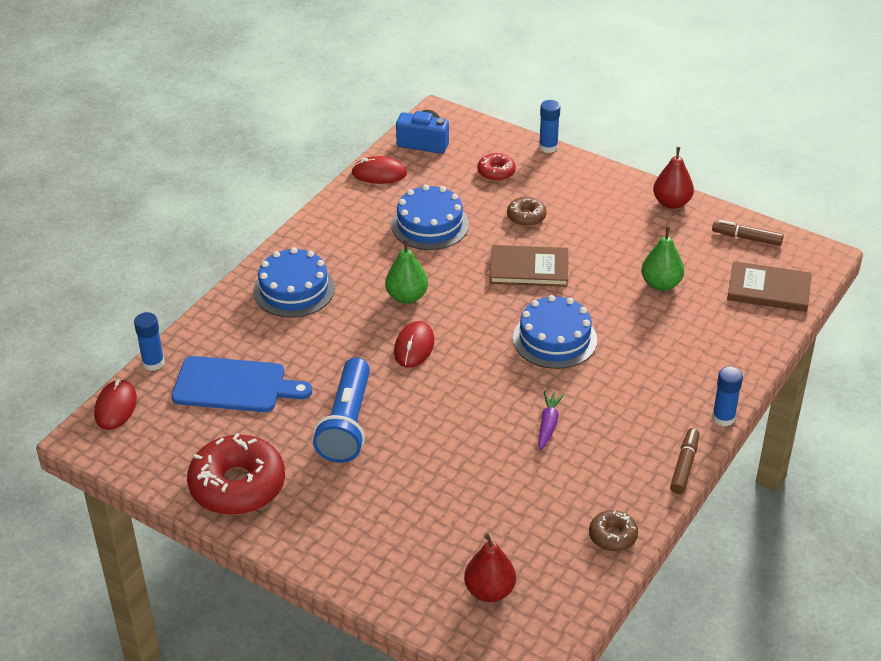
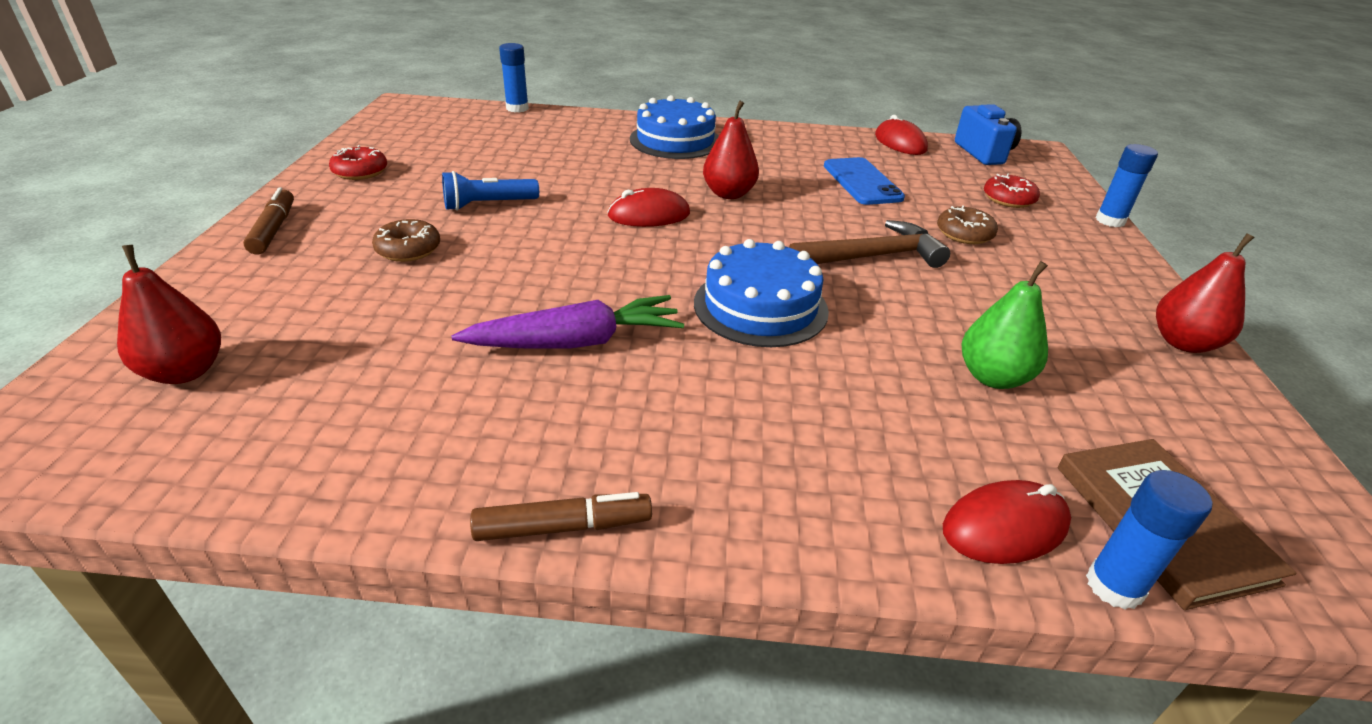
camera: 60 degrees right, 5 degrees down
(116, 407) = (448, 107): red mouse -> red mouse (1005, 527)
(234, 385) = (511, 143): blue cutting board -> none
(237, 485) = (360, 172): red donut -> red donut, size x0.49
(347, 423) = (488, 205): blue flashlight -> blue flashlight, size x0.59
(407, 297) = (729, 194): green pear -> red pear
(430, 225) = (862, 182): blue cake -> blue phone
(529, 269) = (873, 256): brown book -> brown hammer
(548, 425) = (576, 342): purple carrot -> purple carrot, size x1.67
(612, 536) = (335, 475): brown donut -> brown donut (408, 249)
(723, 418) = (736, 552): blue glue stick -> blue glue stick (1114, 586)
(746, 238) = (1245, 451): brown marker -> brown marker (274, 229)

